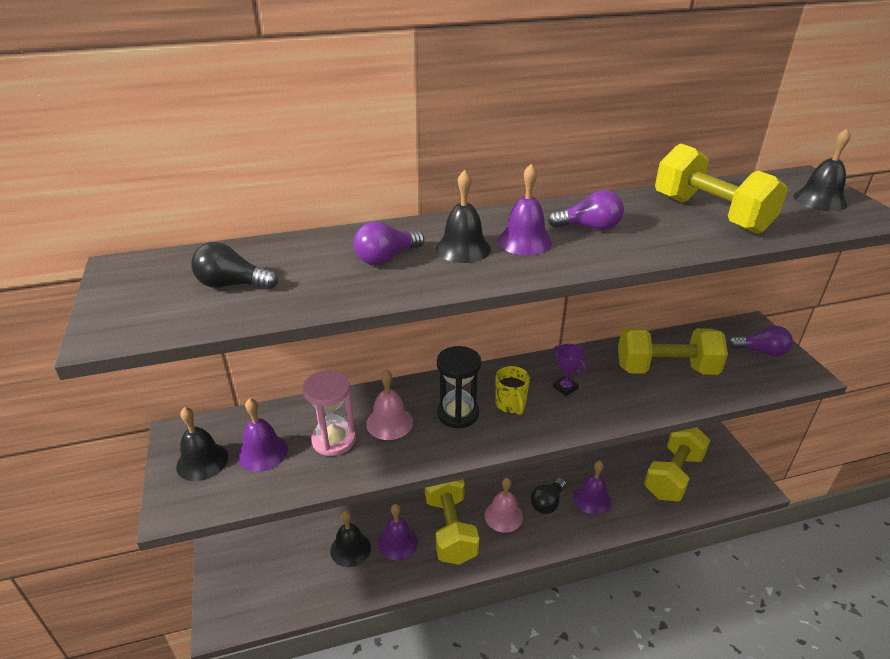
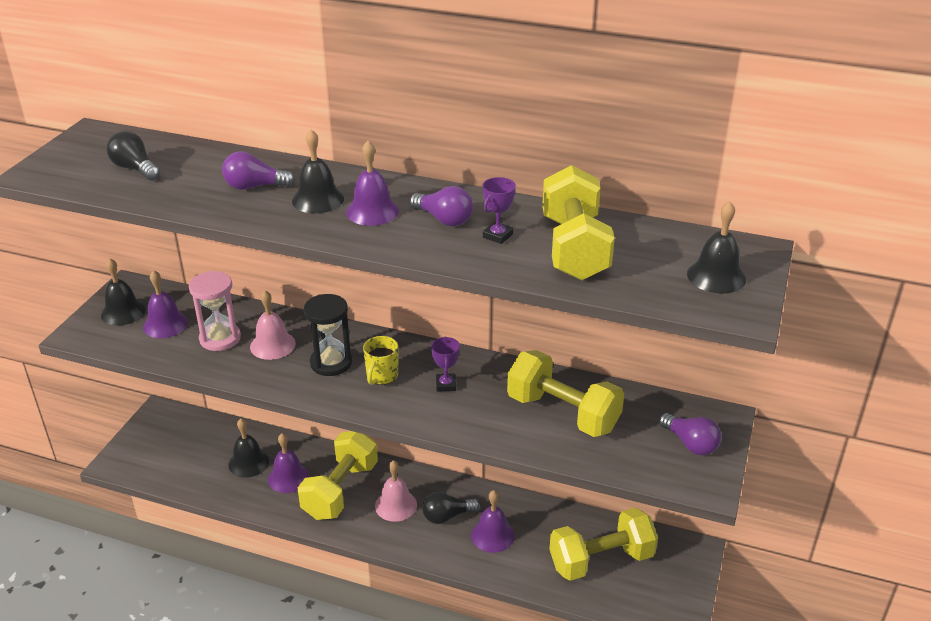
camera: 35 degrees right, 0 degrees up
(647, 225) = (497, 236): none -> purple trophy

